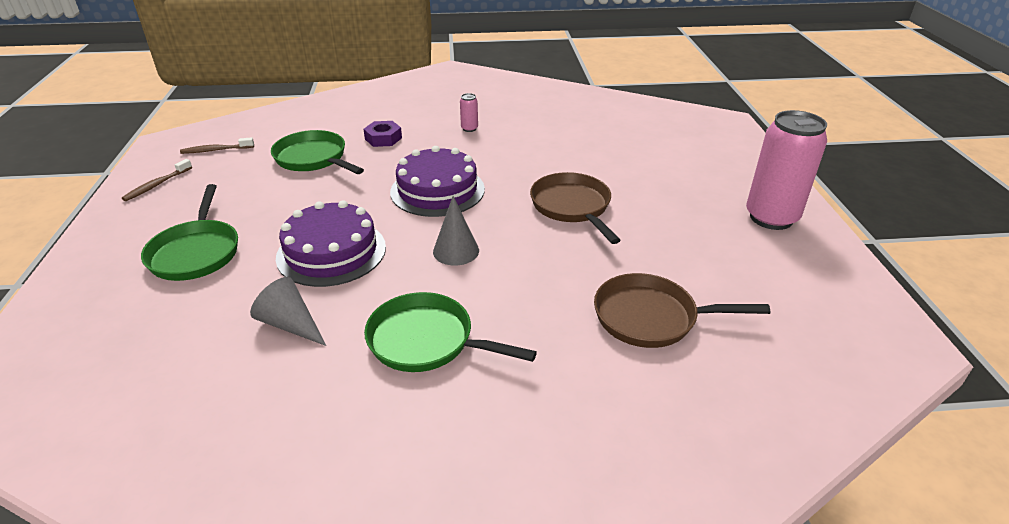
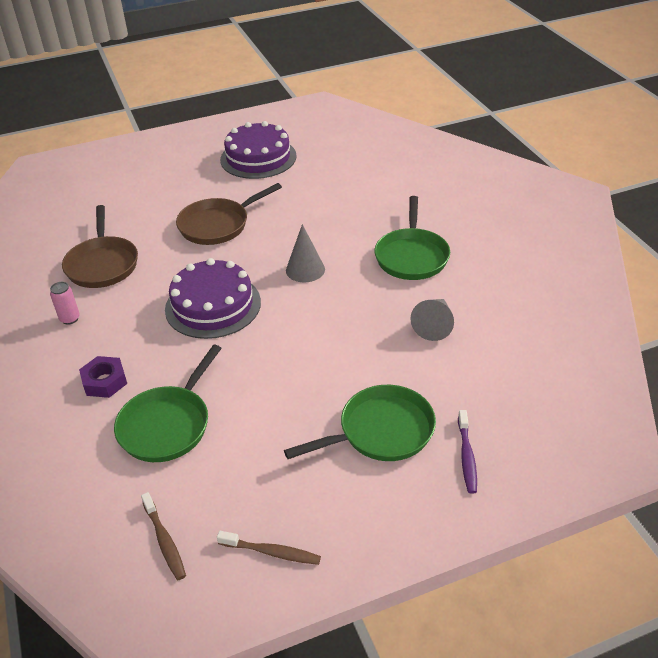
camera: 105 degrees left, 5 degrees up
(112, 294) = (466, 456): none -> purple toothbrush
(331, 252) = (338, 338): purple cake -> purple cake (258, 158)
(652, 317) = (339, 177): brown pan -> brown pan (102, 264)
(771, 218) = (204, 142): pink can -> none

